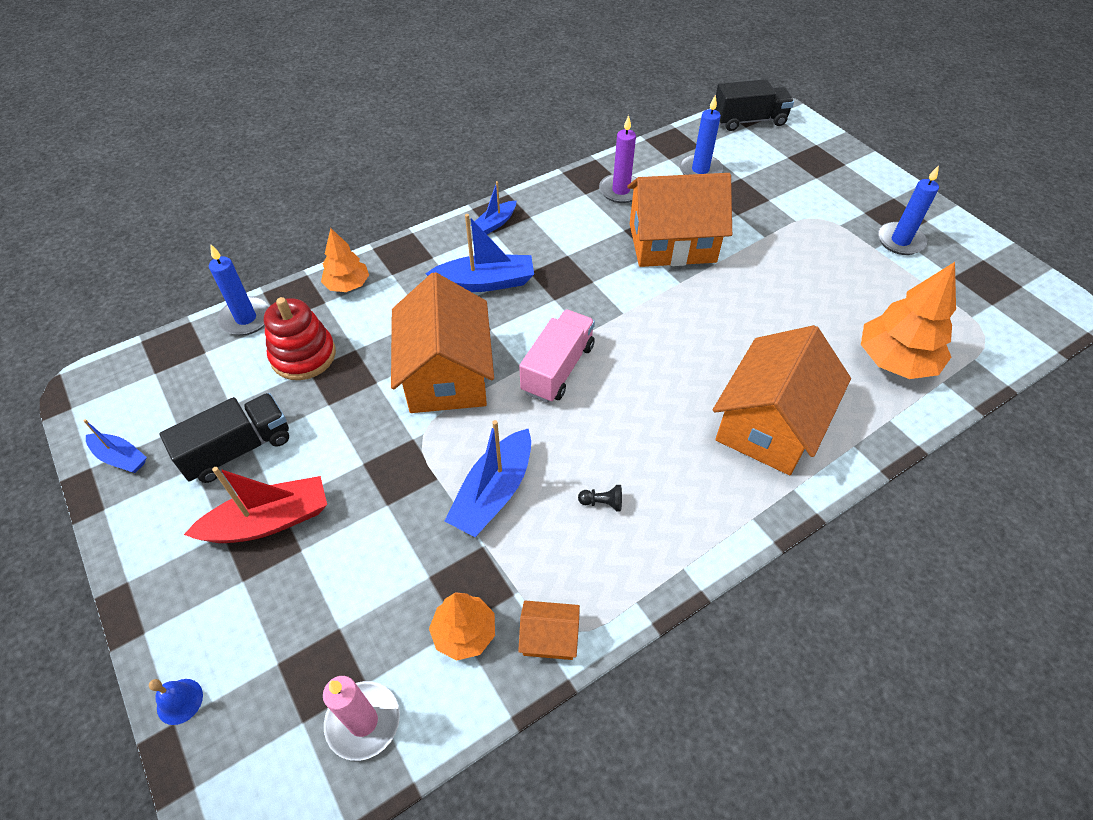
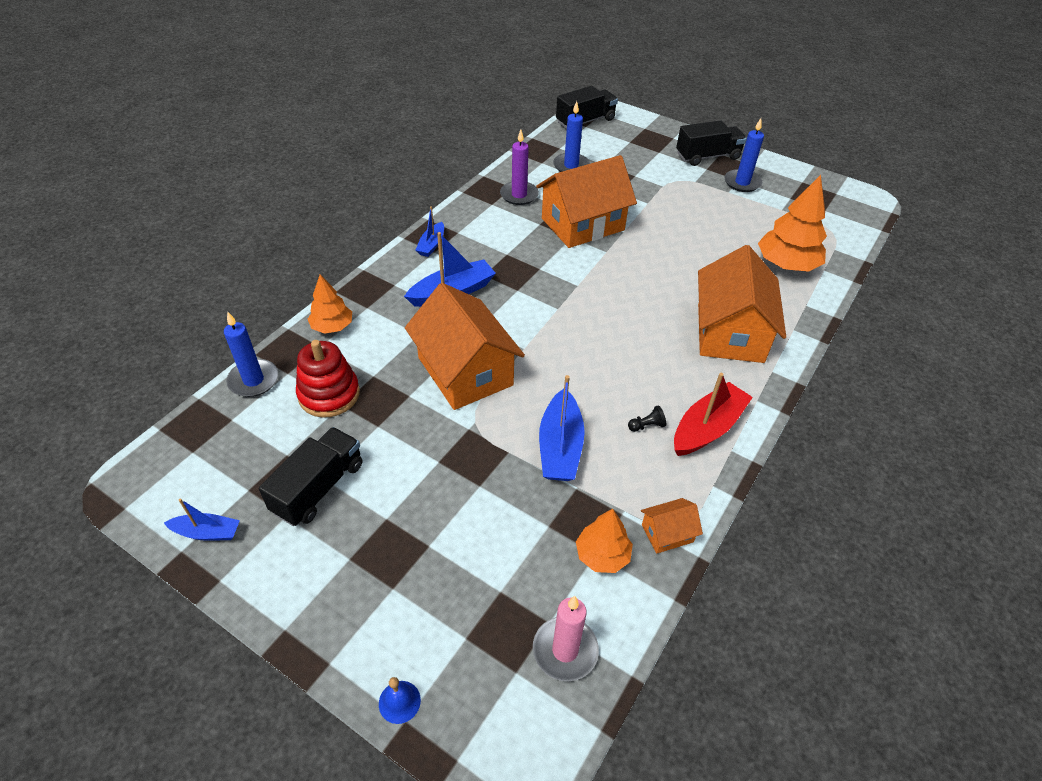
camera: 25 degrees left, 5 degrees down
(269, 521) = (385, 533): red boat -> red boat (707, 428)
(558, 368) = (552, 340): pink truck -> none
(875, 197) = (707, 156): none -> black truck

